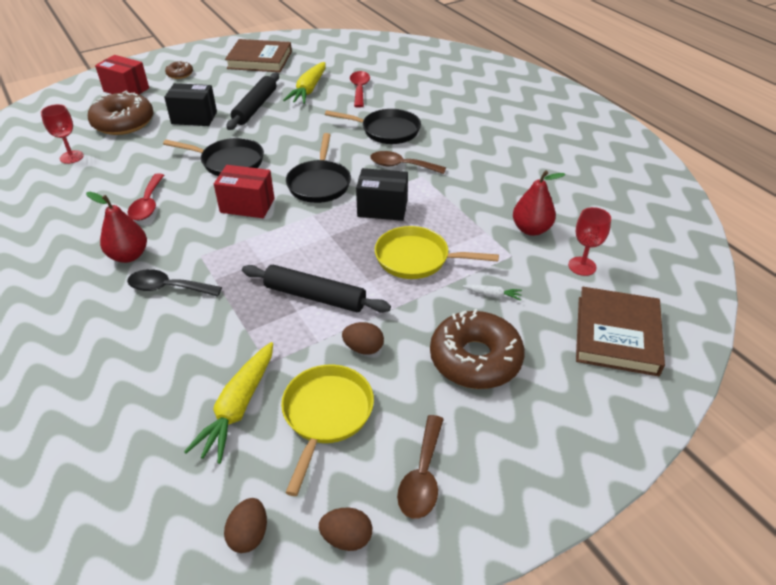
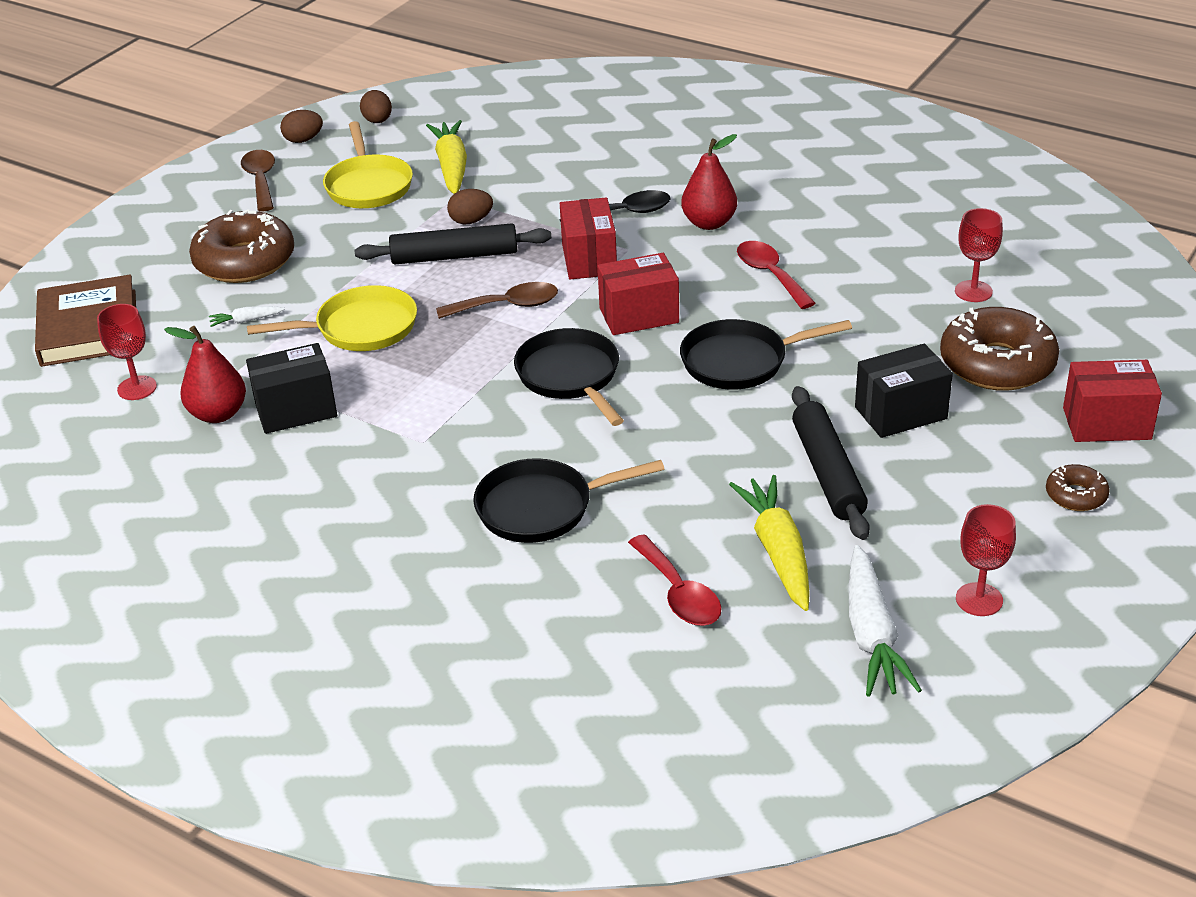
camera: 155 degrees right, 5 degrees down
(232, 257) = (589, 259): none -> red box
(259, 60) = (979, 599): brown book -> red goblet
(307, 62) = (872, 634): none -> white carrot
(363, 348) = (367, 234): brown egg -> brown egg (471, 221)
(382, 208) = (449, 373): black box -> black box (296, 410)
(401, 166) = (467, 447): brown spoon -> brown spoon (507, 306)

